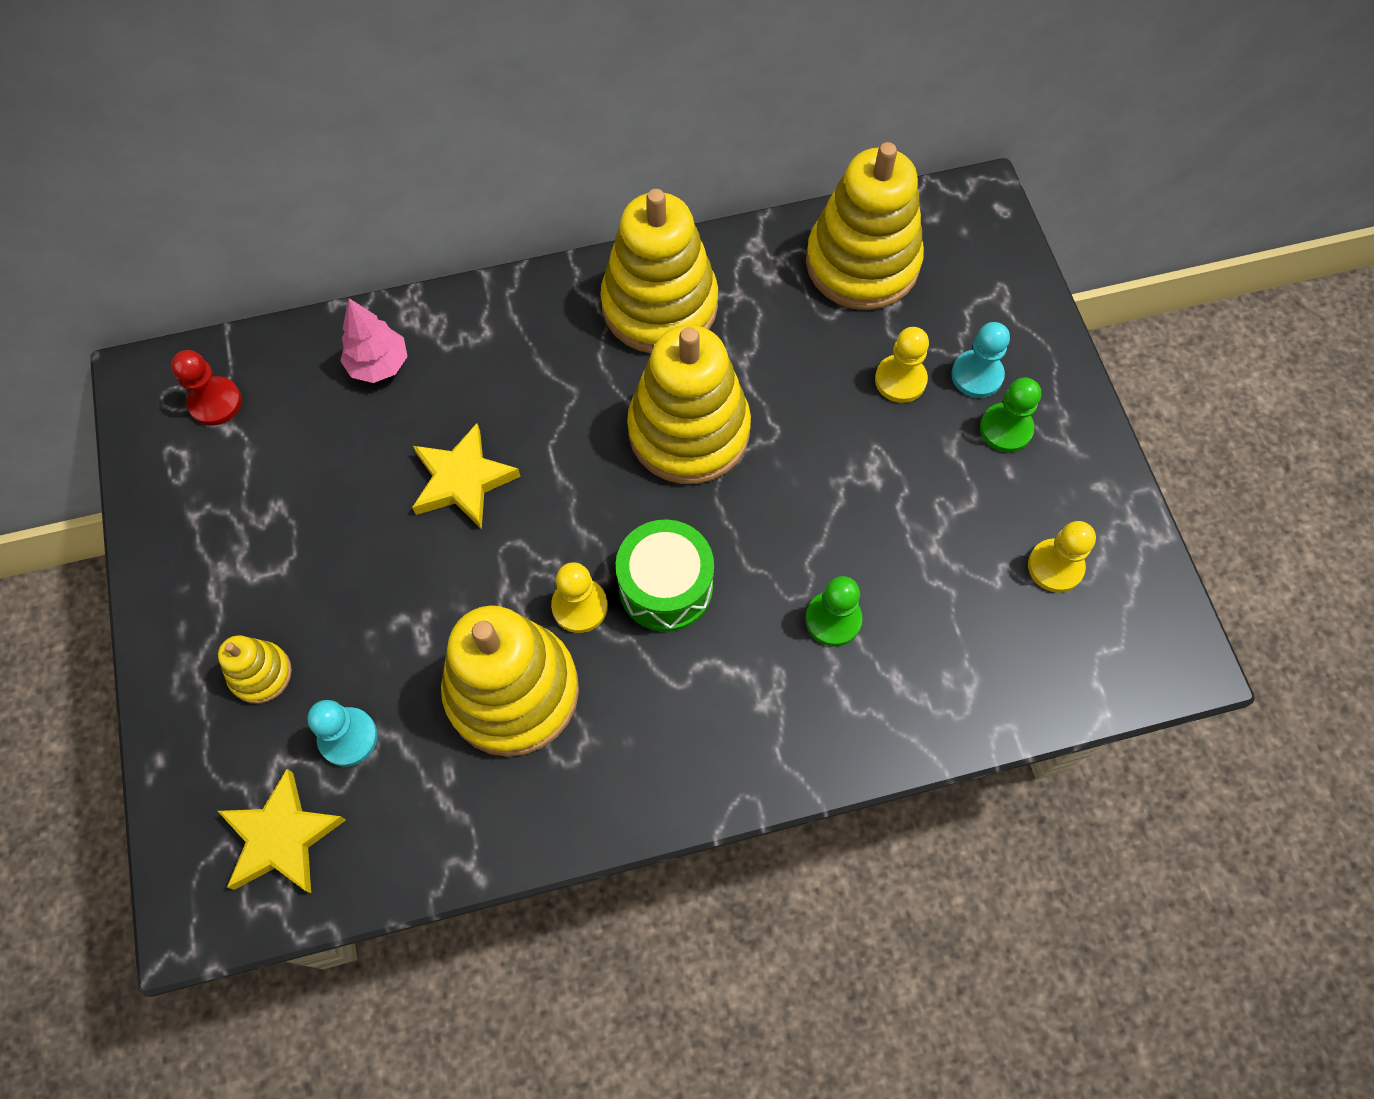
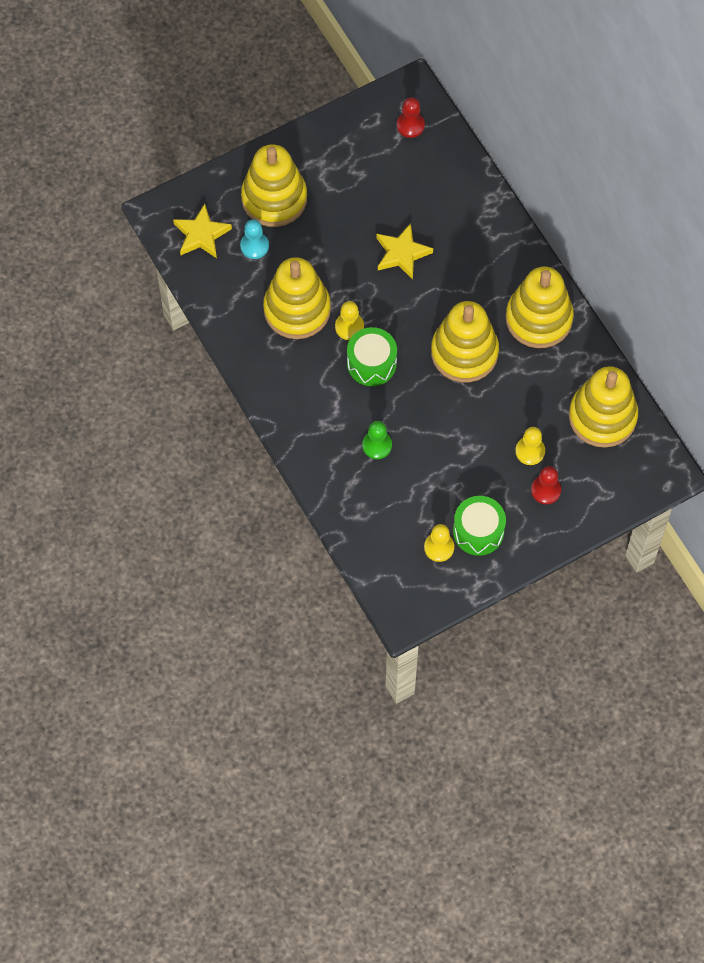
camera: 75 degrees right, 0 degrees up
(261, 674) = (274, 198): yellow stacking toy -> yellow stacking toy, size x2.13
(379, 365) = (456, 193): pink tree -> none
(977, 375) = (546, 490): turquoise pawn -> red pawn
(1006, 429) = (515, 510): green pawn -> none
(1035, 496) = (478, 531): none -> green drum

